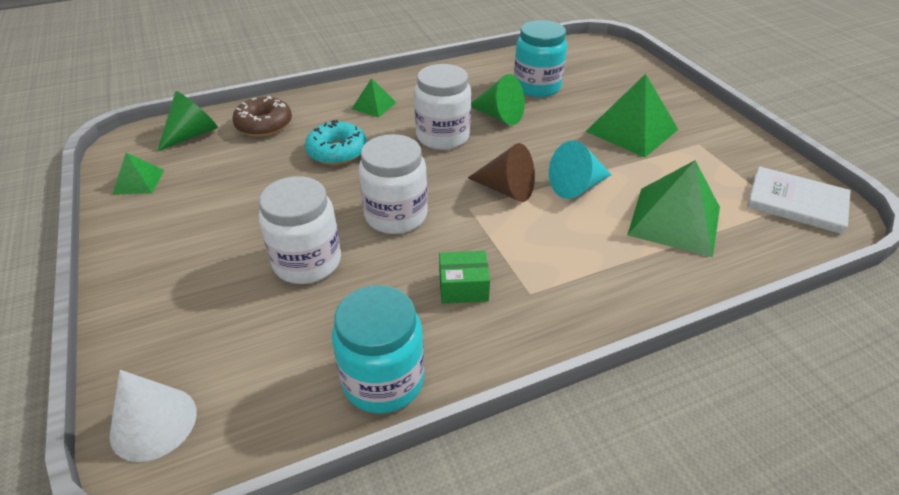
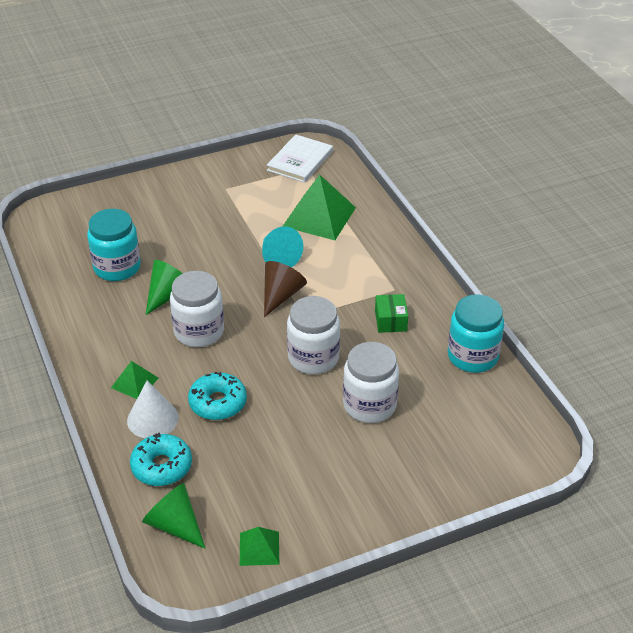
camera: 90 degrees left, 0 degrees up
(153, 423) = (520, 460): white cone -> white cone (152, 419)
(264, 125) = (162, 466): brown donut -> turquoise donut
(632, 130) = (201, 219): green pyramid -> none

